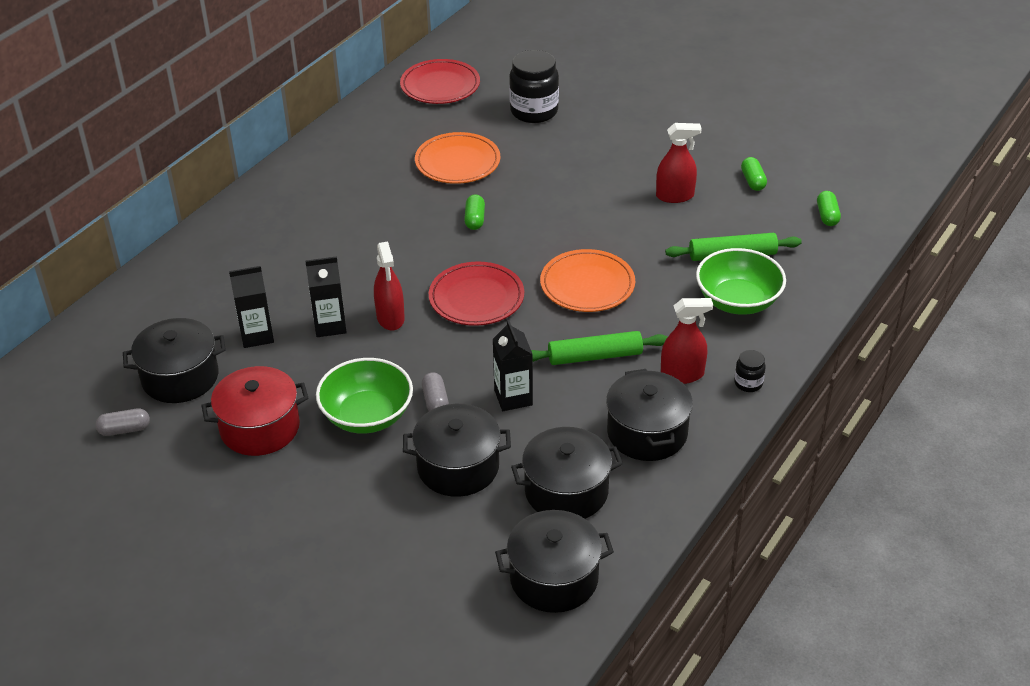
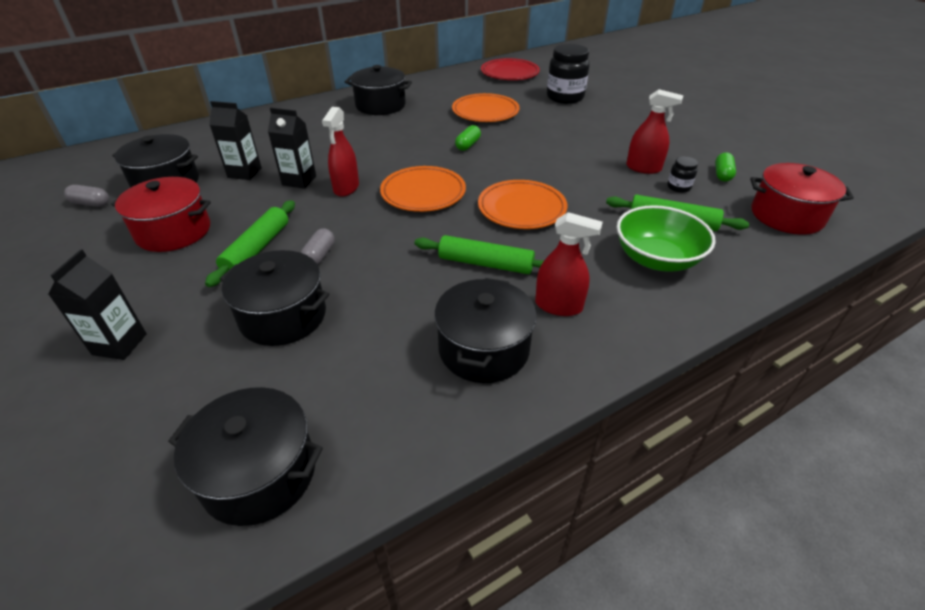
camera: 25 degrees right, 0 degrees up
(367, 415) = (257, 249): green bowl -> green rolling pin
(476, 298) = (423, 193): red plate -> orange plate
(513, 397) = (385, 274): black carton -> black carton (119, 344)
(566, 491) = (357, 378): black pot -> black pot (380, 105)
(748, 383) = (624, 337): black jar -> black jar (678, 187)
(827, 216) = (786, 216): green capsule -> red pot

